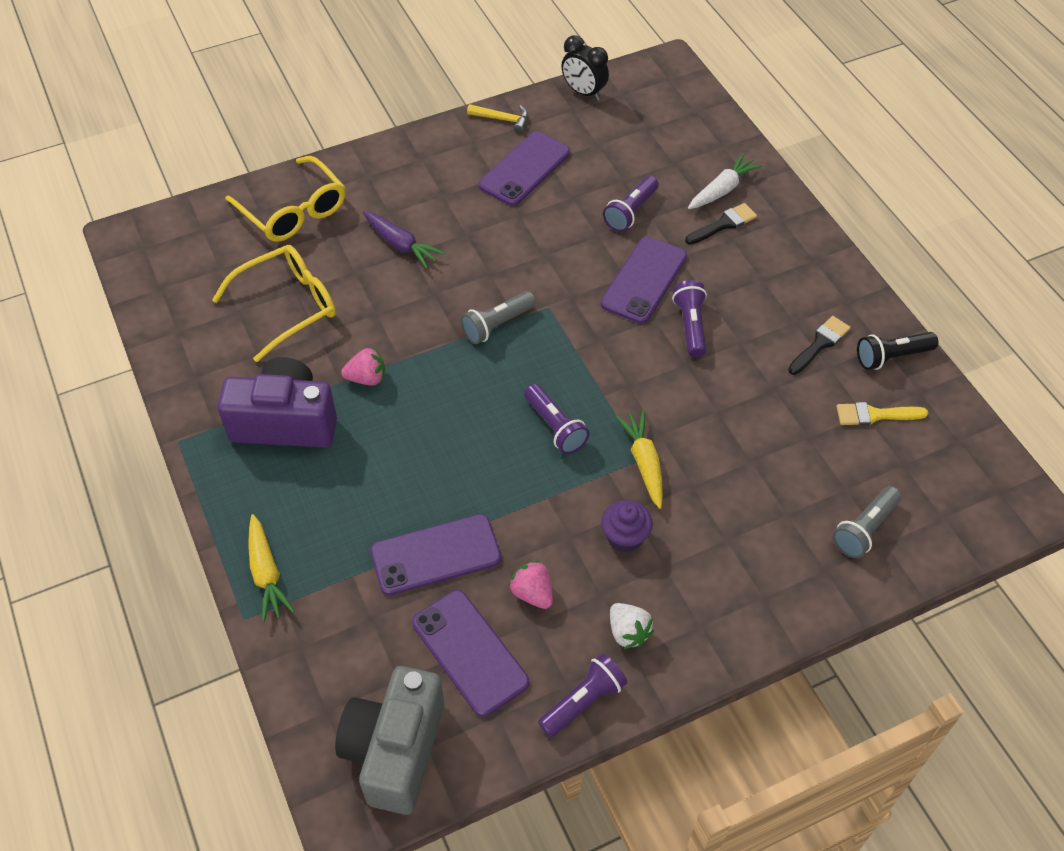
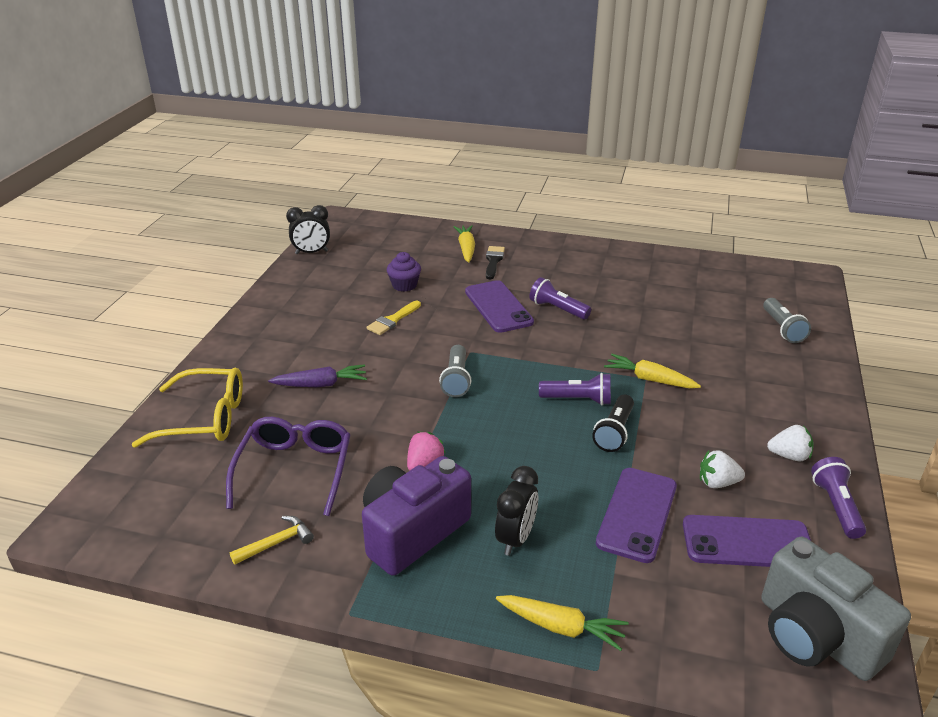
camera: 50 degrees left, 20 degrees down
(287, 306) = (294, 470): yellow glasses -> purple glasses
(334, 490) = (515, 538): none -> black clock
(502, 119) = (280, 290): yellow hammer -> yellow hammer (276, 543)
(524, 169) = (337, 303): purple phone -> none
(532, 593) = (717, 483): pink strawberry -> white strawberry
(625, 536) = (704, 417): purple cupcake -> purple cupcake (404, 285)
(630, 212) = (436, 285): purple flashlight -> none
(722, 189) = (466, 249): white carrot -> yellow carrot
(820, 344) = (627, 276): black brush -> none
(875, 415) = (700, 286): yellow brush -> yellow brush (392, 320)
(891, 357) = (663, 261): black flashlight -> black flashlight (614, 432)

